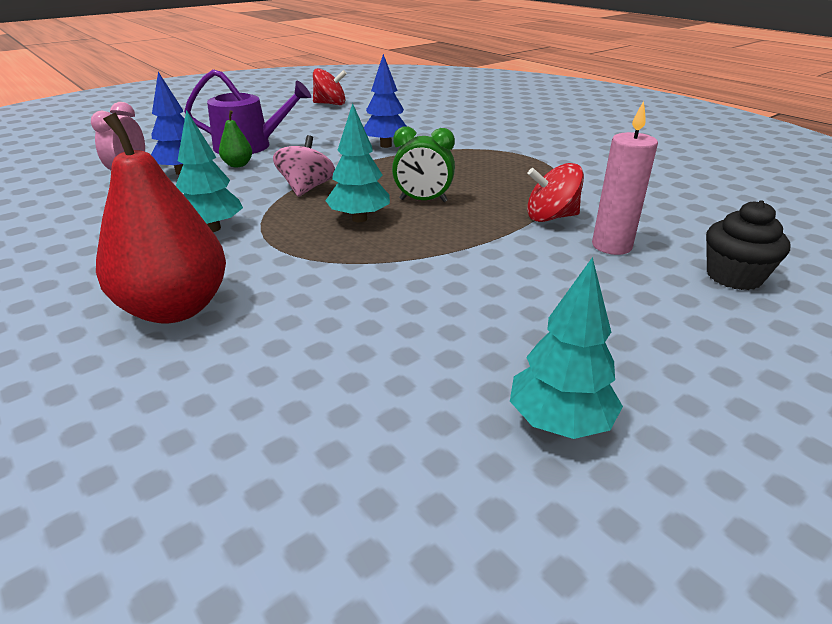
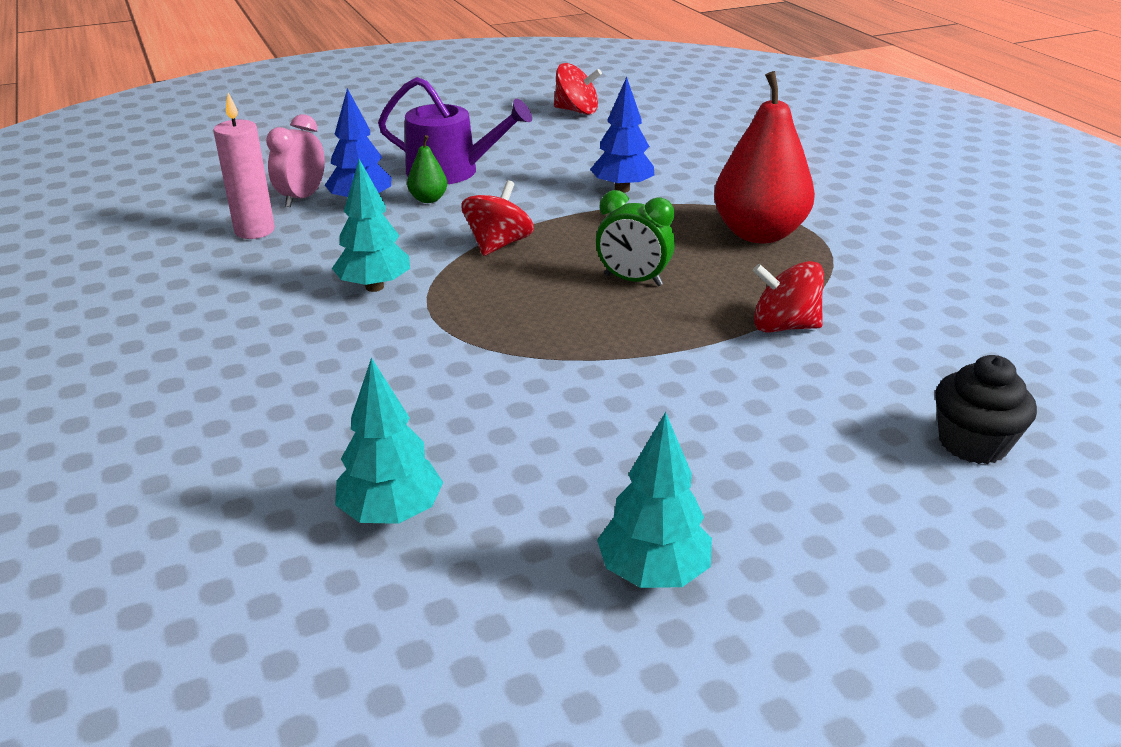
camera: 15 degrees right, 0 degrees up
(175, 308) = (311, 381): red pear -> red pear (759, 234)
(306, 188) = (498, 245): pink spinning top -> red spinning top
(359, 219) = (544, 296): turquoise tree -> turquoise tree (391, 513)
(611, 246) = (839, 378): pink candle -> pink candle (254, 231)

